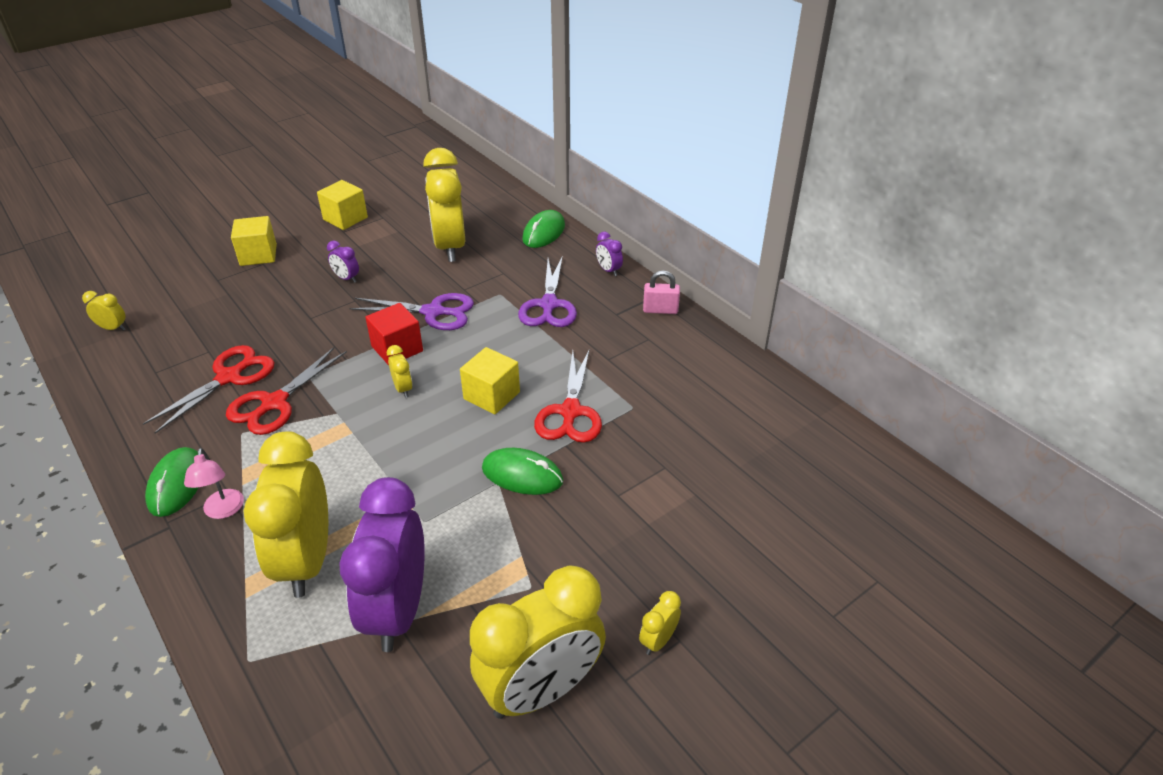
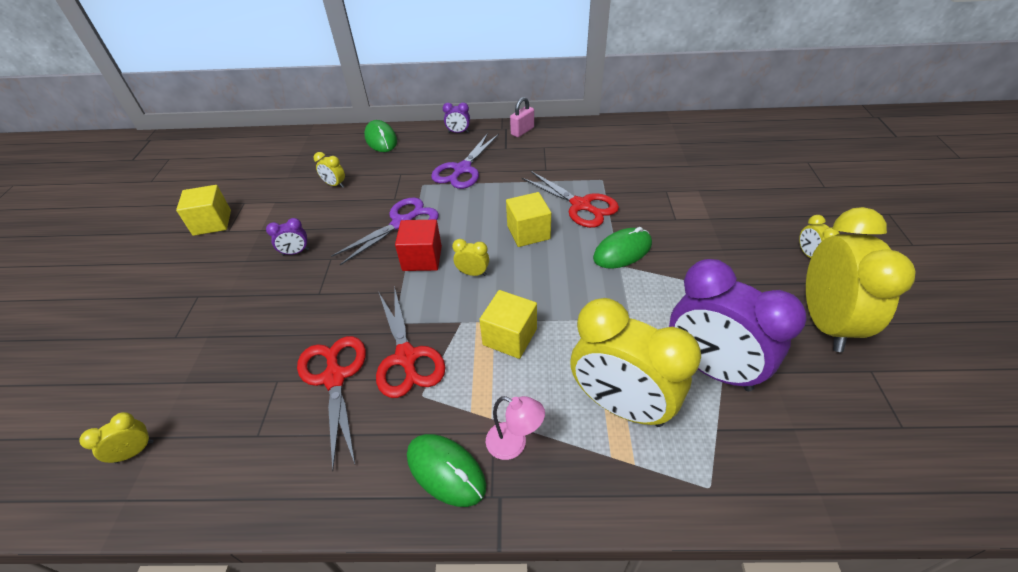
camera: 50 degrees left, 5 degrees up
(258, 255) = (180, 294): yellow cube -> yellow cube (510, 337)
(450, 247) = (335, 185): yellow clock -> yellow clock, size x0.40
(548, 305) = (462, 169): purple scissors -> purple scissors turned 75 degrees clockwise

